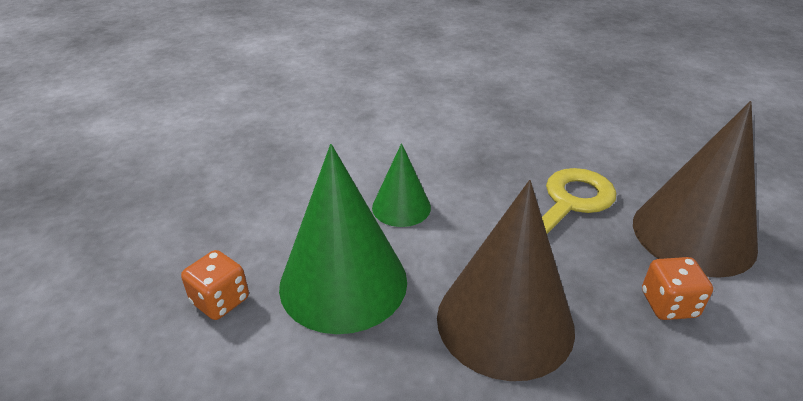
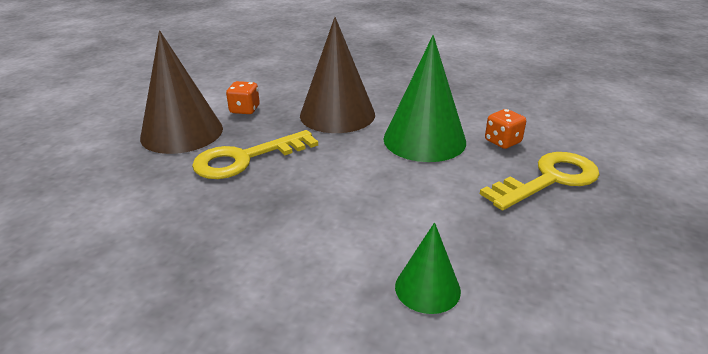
camera: 165 degrees left, 5 degrees down
(183, 237) = (548, 180): none -> yellow key
(401, 207) = (370, 176): green cone -> green cone (427, 288)

